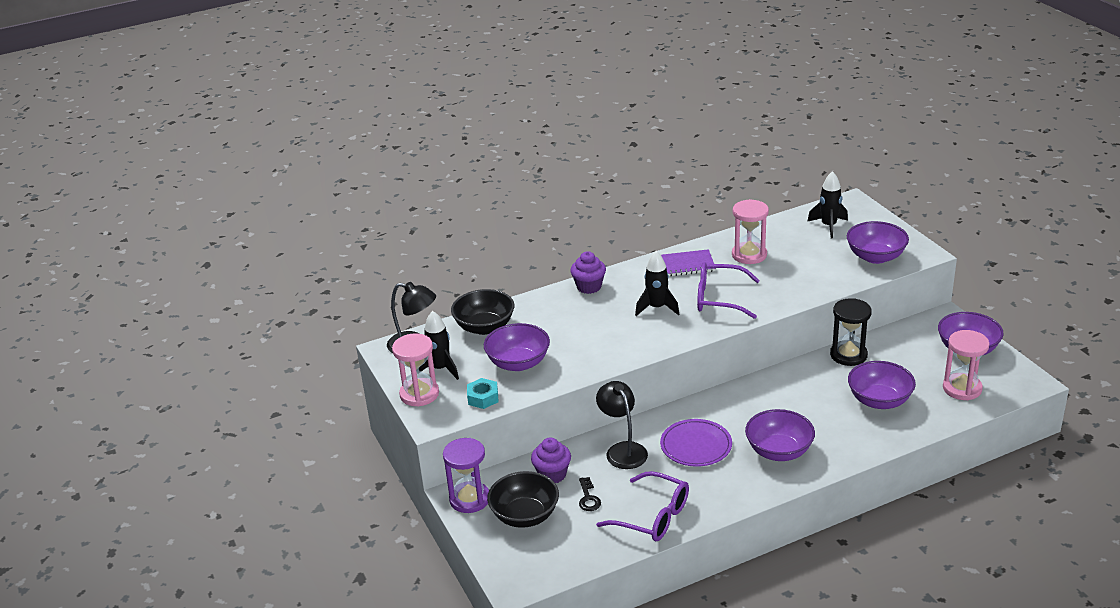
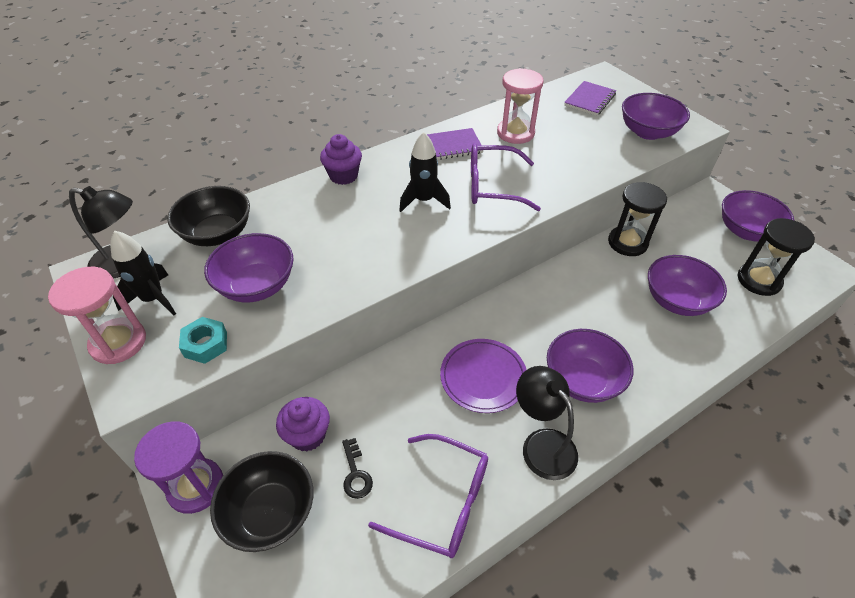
camera: 10 degrees left, 15 degrees up
(623, 450) = (395, 389): black lamp -> black lamp (542, 444)
(828, 226) = (589, 100): black rocket -> purple notebook
(962, 388) = (759, 280): pink hourglass -> black hourglass

